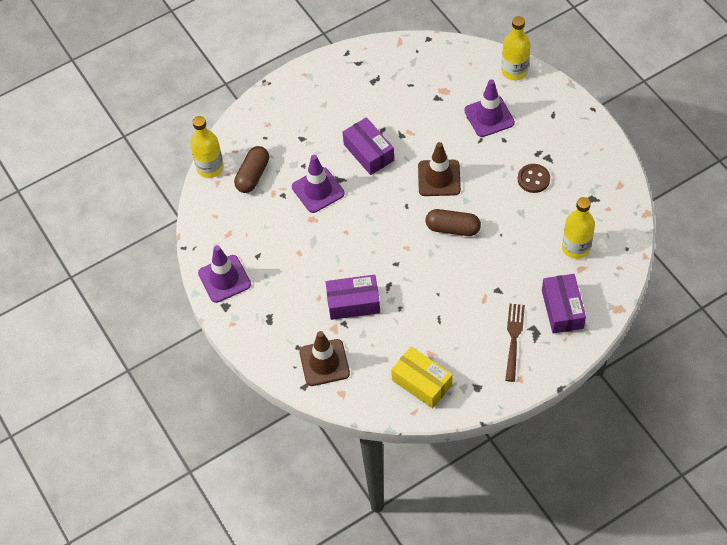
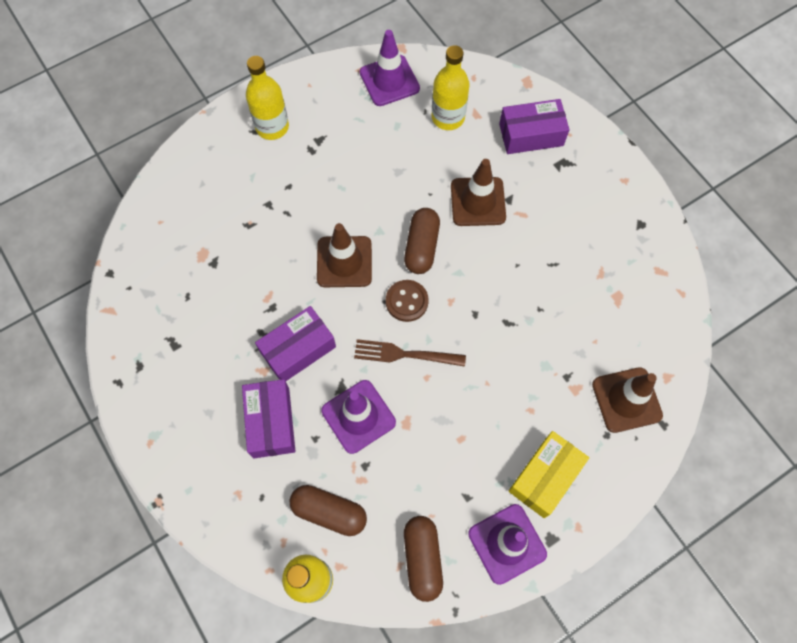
camera: 95 degrees left, 10 degrees up
(218, 229) = (422, 558): none -> brown capsule
(353, 303) = (536, 365): purple box -> purple box (271, 422)
(421, 382) = (641, 284): yellow box -> yellow box (545, 477)
(489, 116) = (250, 202): purple traffic cone -> purple traffic cone (389, 81)
(494, 268) = (478, 202): none -> brown traffic cone
(514, 71) = (180, 171): yellow bottle -> yellow bottle (272, 127)
(514, 339) = (574, 185): brown fork -> brown fork (405, 354)
(533, 179) = (350, 156): brown button -> brown button (407, 301)

